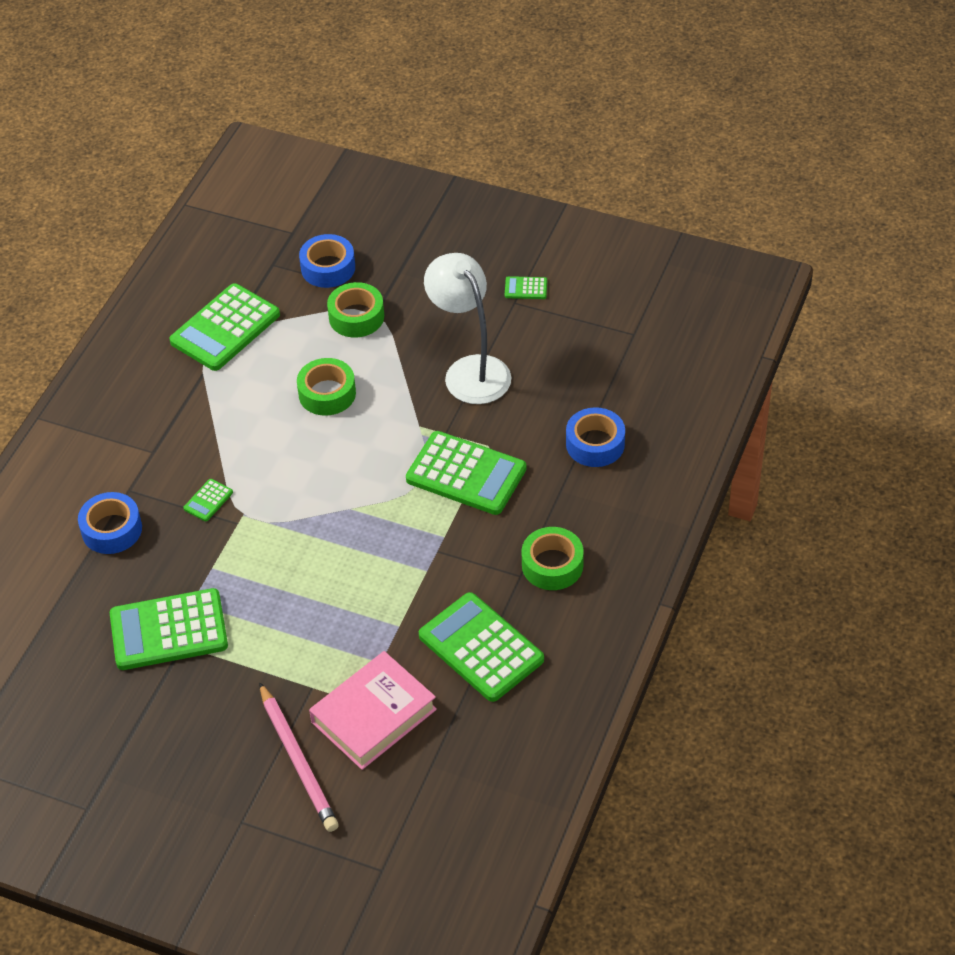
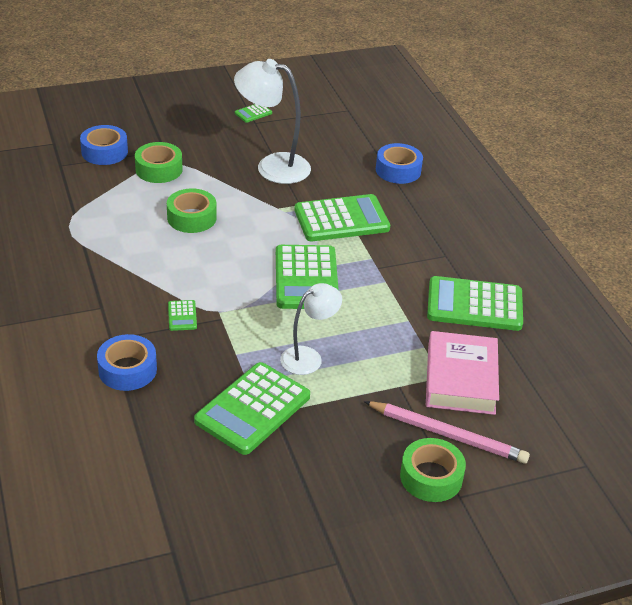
camera: 45 degrees left, 10 degrees down
(225, 328) = (68, 213): green calculator -> green calculator (306, 278)
(268, 609) = (308, 357): none -> white lamp
(552, 565) = (456, 241): green tape -> green tape (431, 477)

